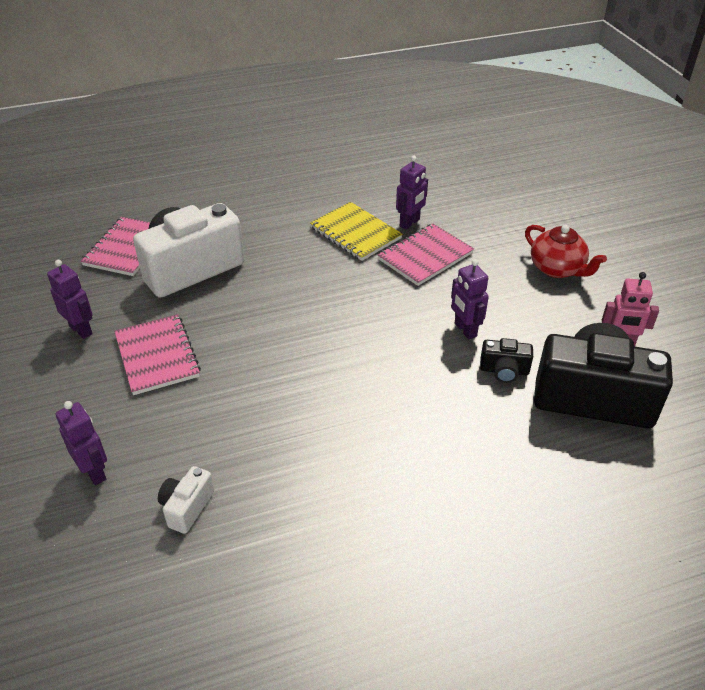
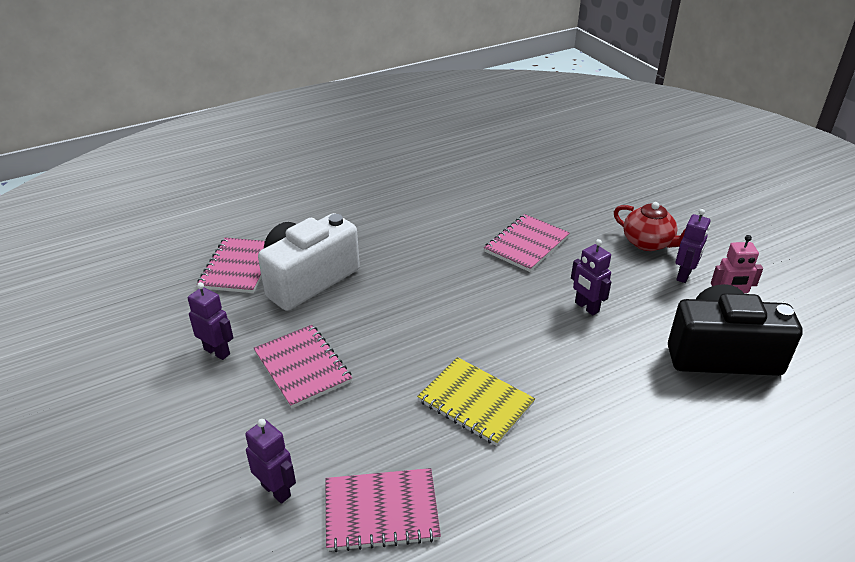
camera: 10 degrees left, 5 degrees down
(187, 507) = (381, 511): white camera -> pink notebook
(355, 233) = (455, 230): yellow notebook -> yellow notebook (475, 402)
(410, 223) = (502, 216): purple robot -> purple robot (684, 275)
(504, 370) = (634, 340): black camera -> none

